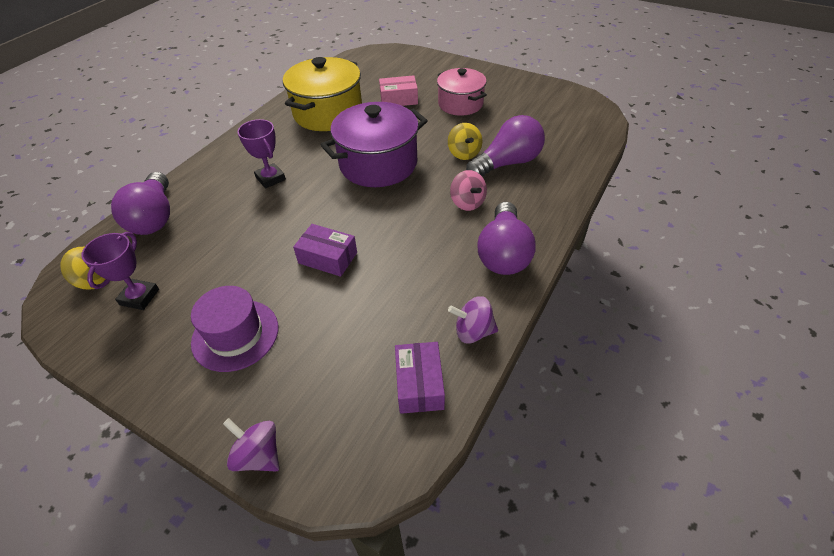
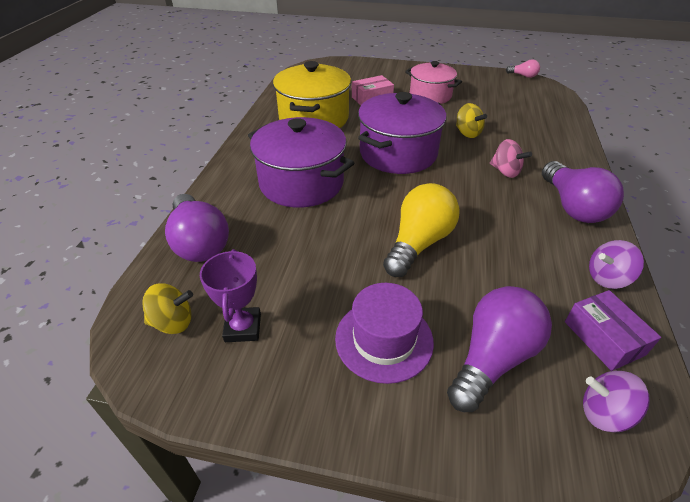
camera: 20 degrees left, 5 degrees down
(258, 455) = (511, 459): purple spinning top -> purple spinning top (604, 413)
(270, 178) = (301, 183): purple trophy -> purple pot
(328, 258) = (418, 243): purple box -> yellow light bulb
(507, 163) = (510, 135): purple light bulb -> purple light bulb (492, 358)
(582, 94) = (523, 76): none -> pink light bulb

